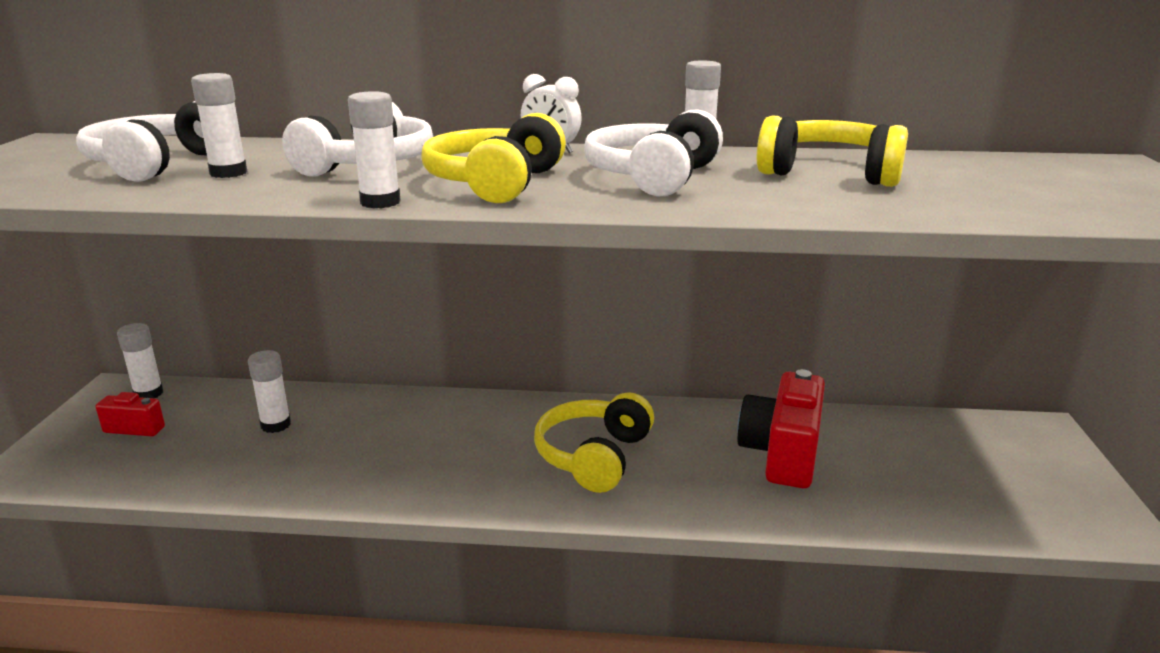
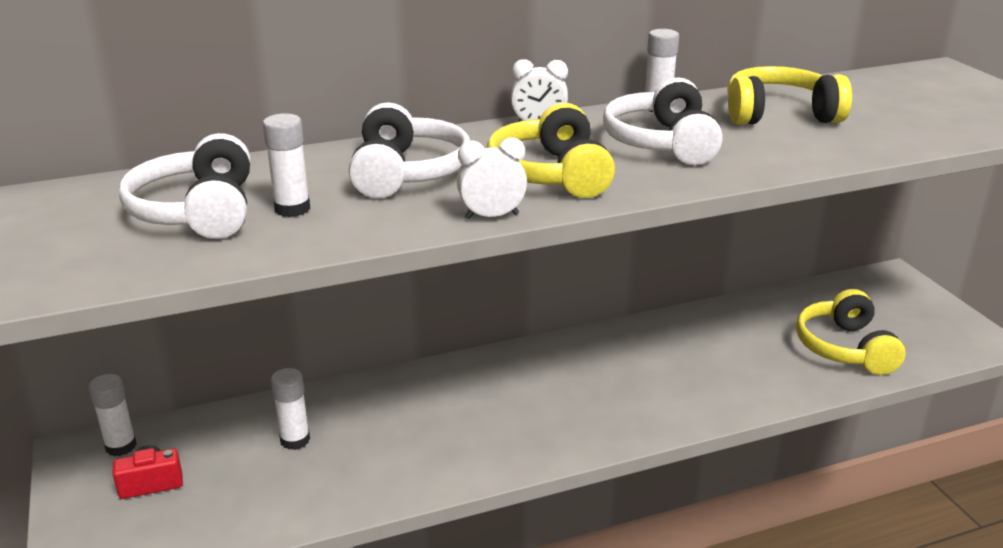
camera: 25 degrees left, 5 degrees up
(380, 202) = (492, 216): white glue stick -> white clock
(594, 456) = (605, 388): yellow headphones -> yellow headphones (844, 348)
(782, 454) = (740, 345): red camera -> none

